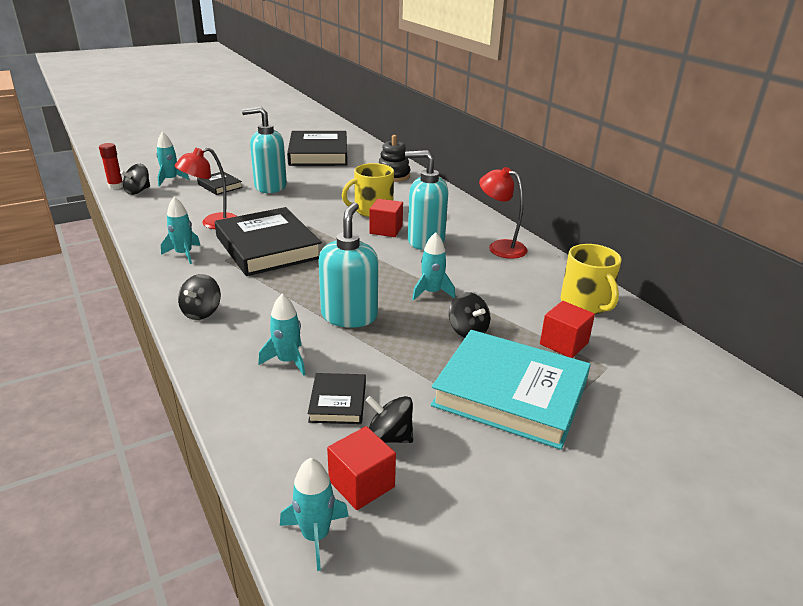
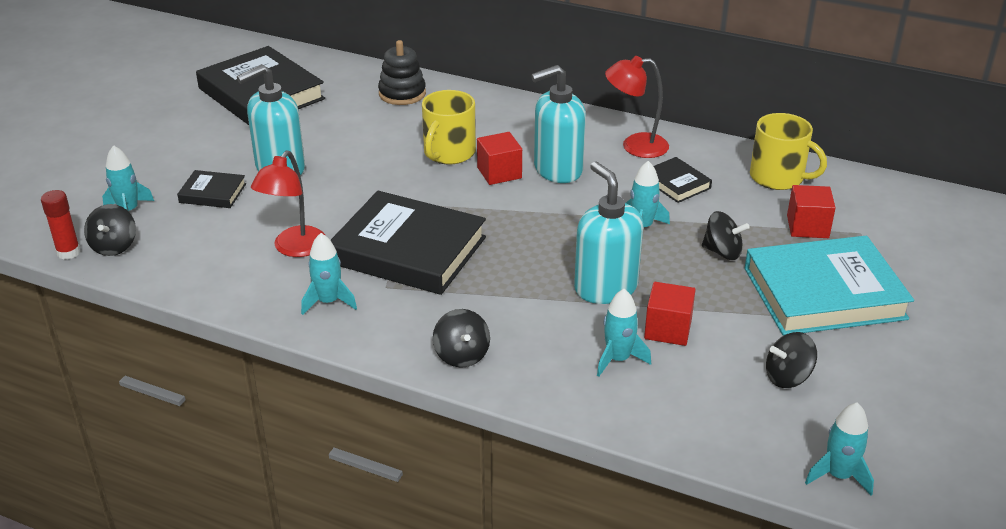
camera: 35 degrees left, 5 degrees up
(338, 402) = (711, 371): black book -> black book (676, 183)
(361, 484) = (817, 423): red cube -> red cube (668, 329)

